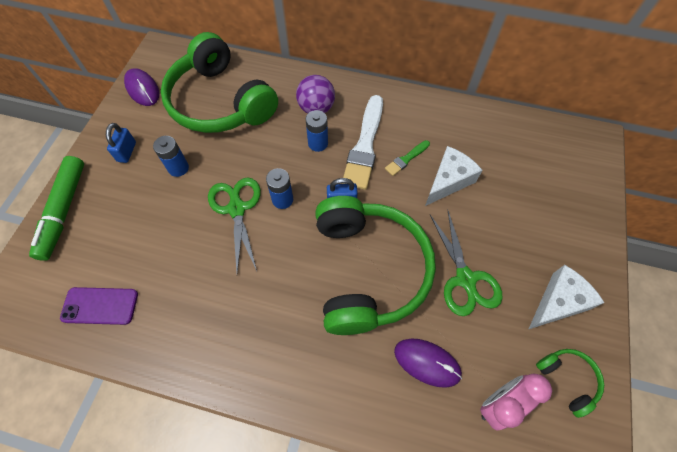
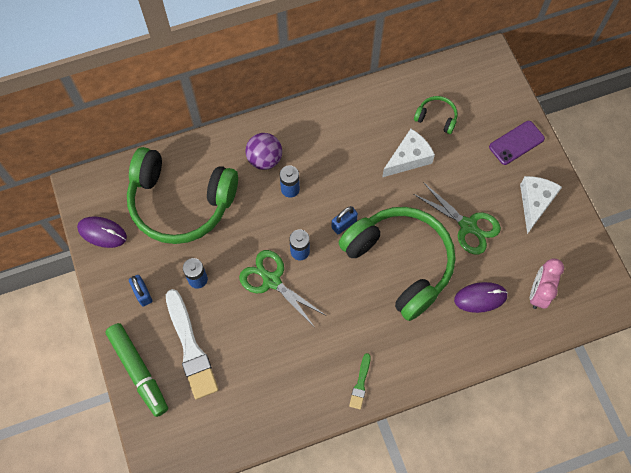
camera: 35 degrees left, 5 degrees up
(100, 306) = (235, 413): purple phone -> purple phone (516, 143)
(365, 145) = (327, 168): white brush -> white brush (190, 348)
(406, 159) = (366, 160): green brush -> green brush (360, 383)
(448, 181) = (408, 158): white cheese -> white cheese turned 45 degrees clockwise
(567, 379) = (568, 250): green headphones -> green headphones (436, 117)

